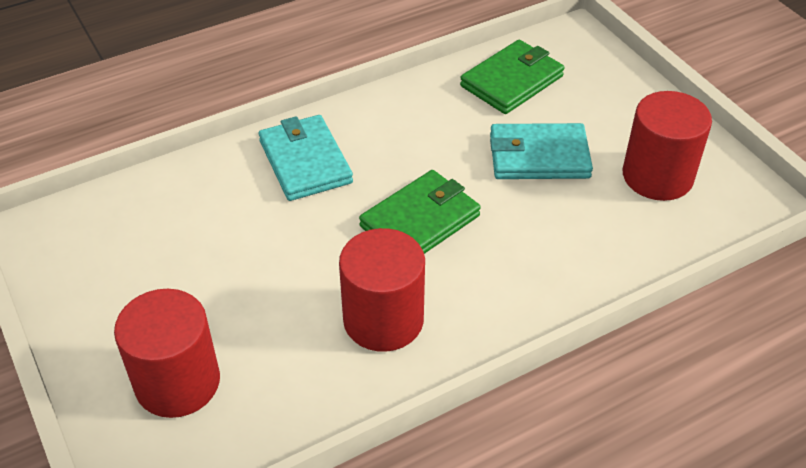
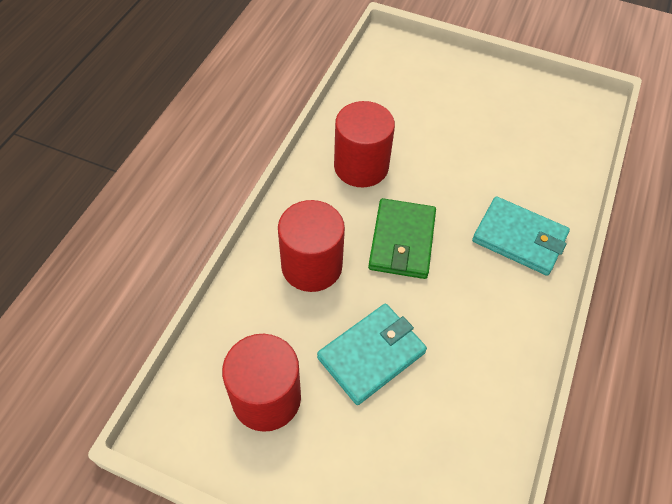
camera: 140 degrees right, 10 degrees up
(177, 382) = (425, 82): red cylinder -> red cylinder (311, 266)
(512, 81) = (462, 434): green wallet -> none

